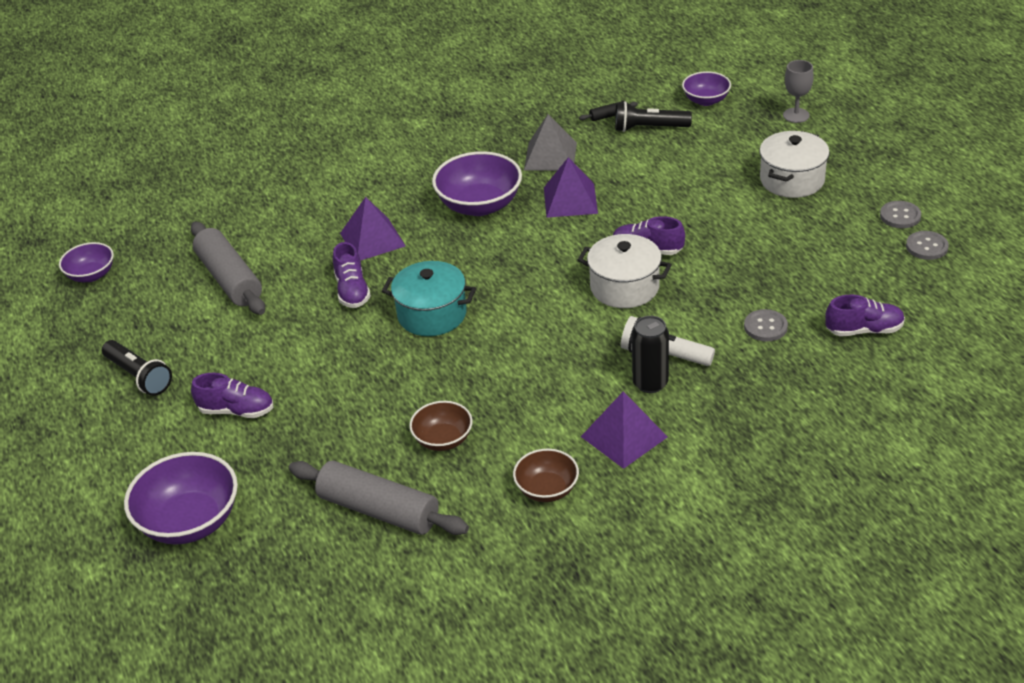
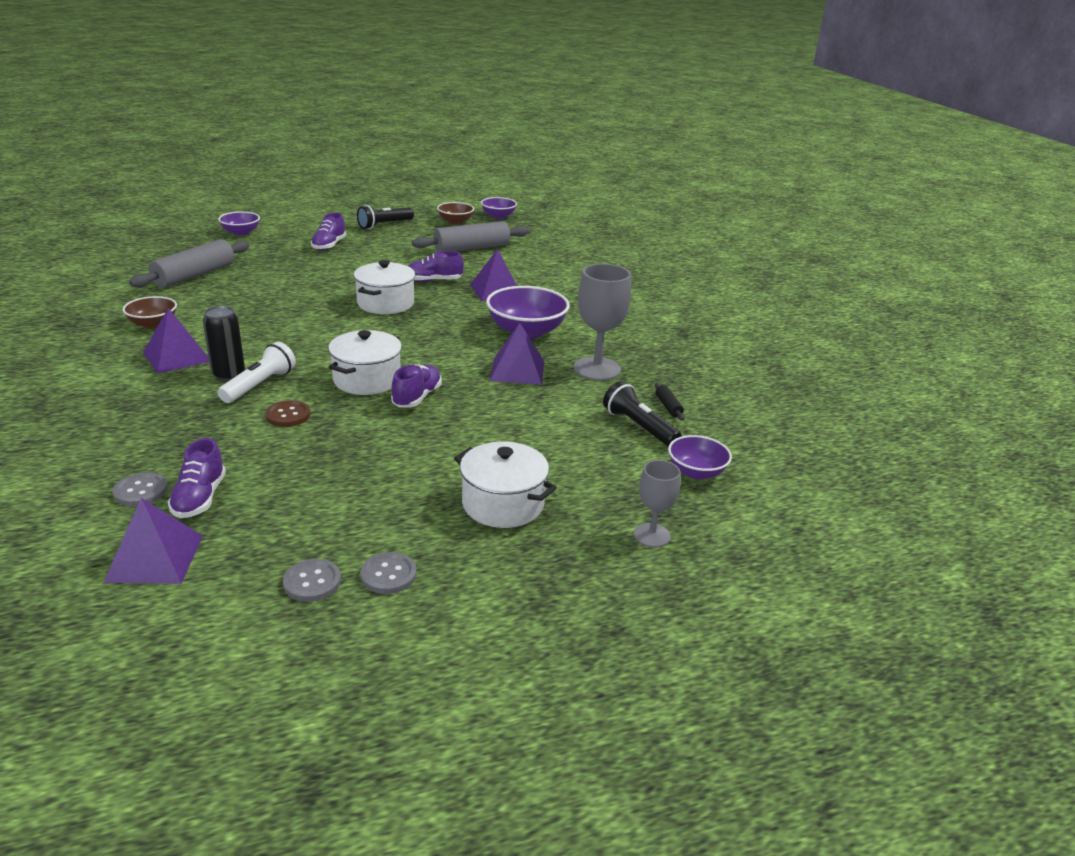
camera: 90 degrees right, 10 degrees down
(190, 521) = (241, 233): purple bowl -> purple bowl, size x0.59
(432, 314) = (385, 303): turquoise pot -> white pot
(443, 439) = (241, 297): brown bowl -> brown bowl (455, 222)
(550, 156) = (597, 369): grey pyramid -> grey goblet
(649, 128) = (639, 427): black flashlight -> black flashlight turned 45 degrees counterclockwise
(713, 319) = (288, 415): none -> brown button
(765, 327) = (254, 440): grey button -> grey button (140, 491)
(945, 327) = (154, 558): none -> purple pyramid

